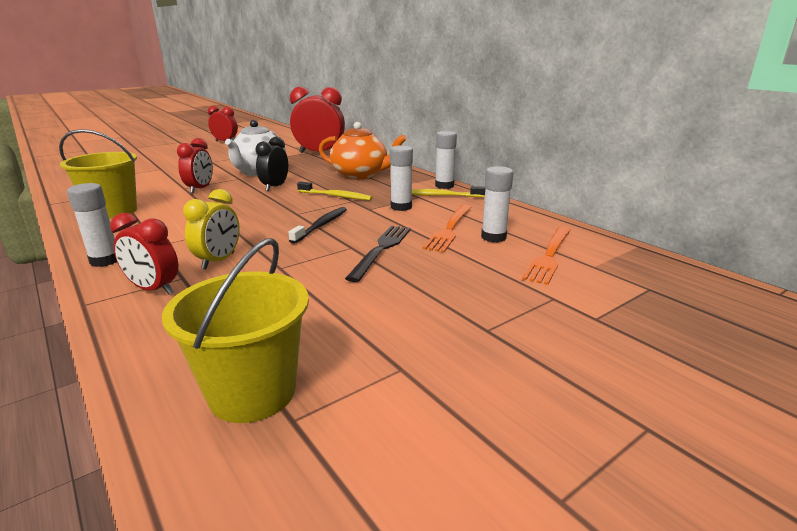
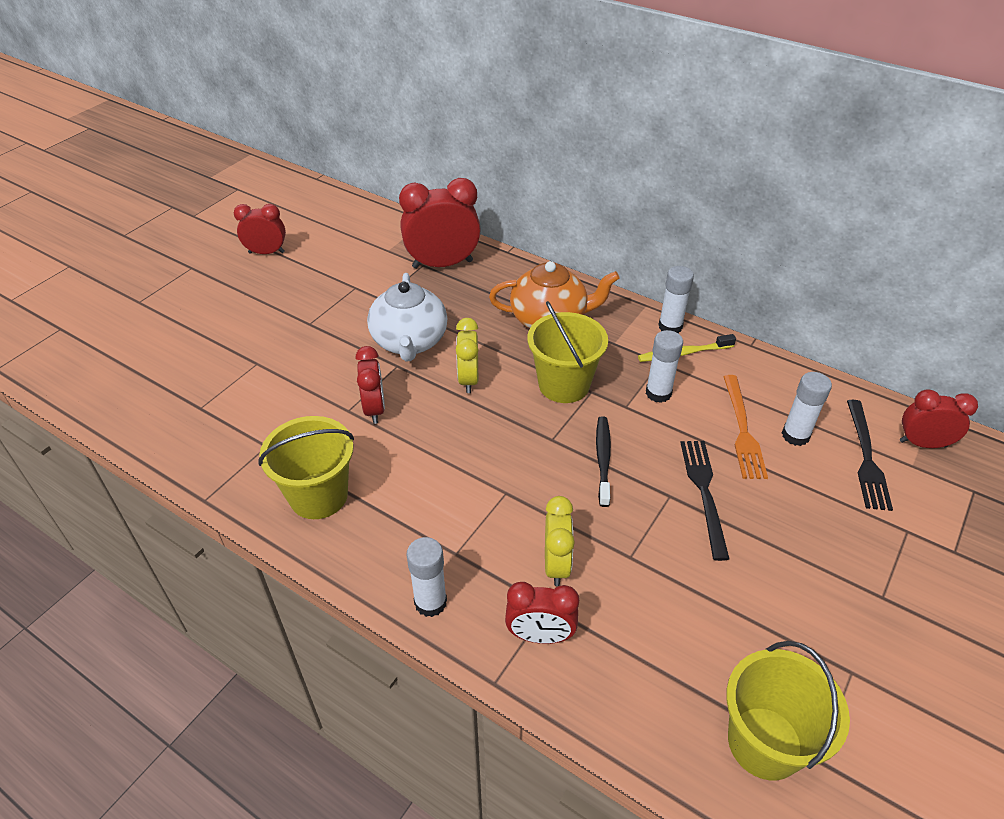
camera: 20 degrees left, 20 degrees up
(275, 187) = (468, 379): black clock -> yellow clock
(336, 196) = (564, 385): yellow toothbrush -> yellow bucket
(549, 255) = (866, 457): orange fork -> black fork
(614, 257) = (922, 443): none -> red clock

